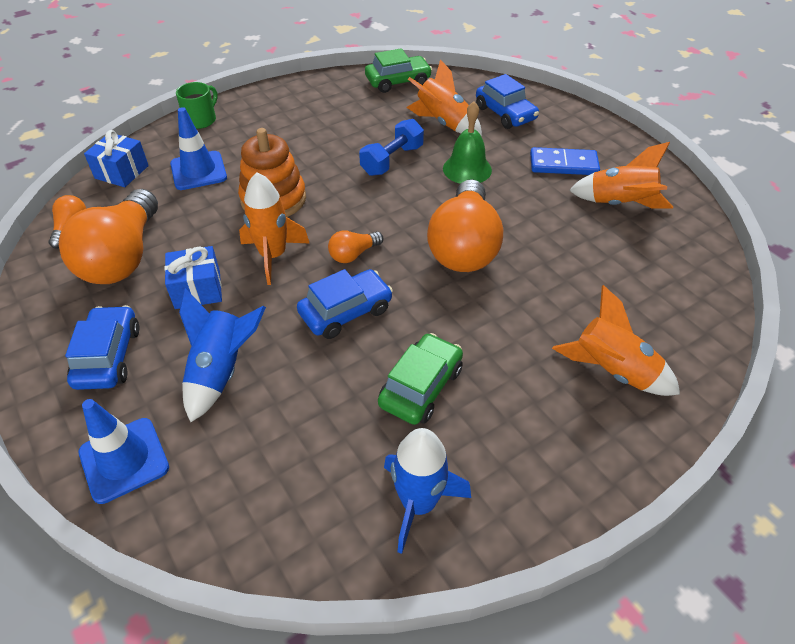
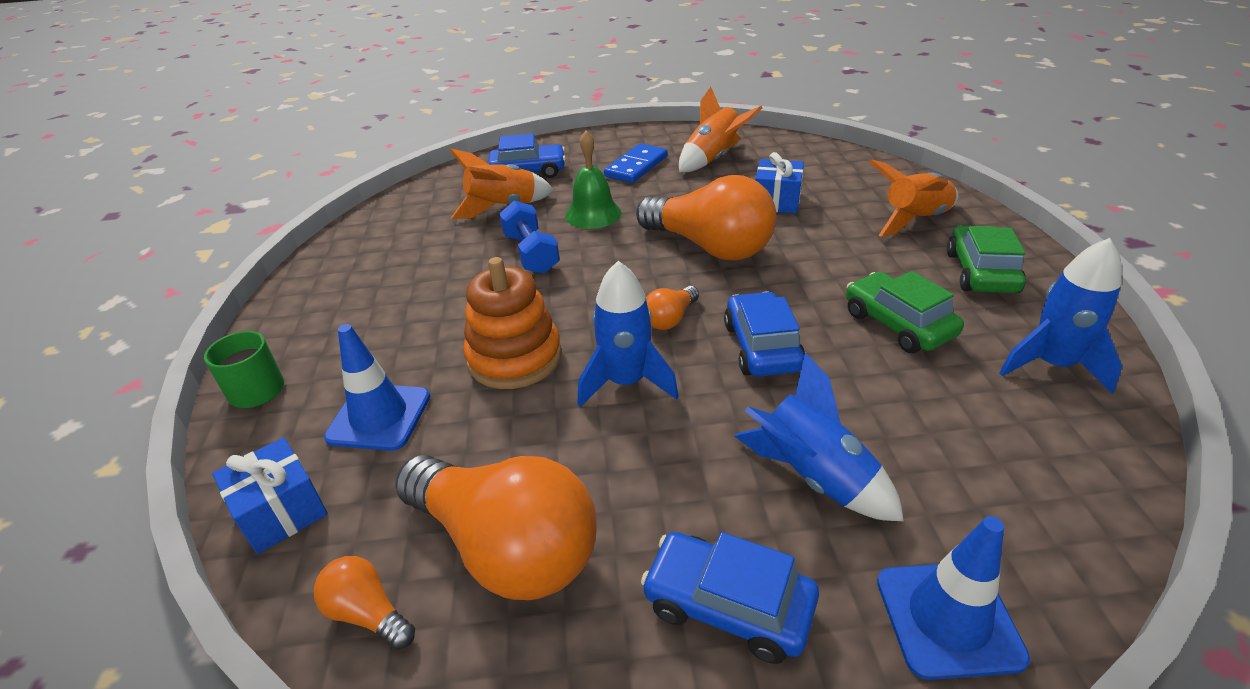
camera: 60 degrees left, 10 degrees down
(197, 289) = (642, 469): blue gift -> blue gift (777, 201)
(273, 256) = (626, 382): orange rocket -> blue rocket
(353, 254) = (670, 319): orange light bulb -> orange light bulb turned 45 degrees clockwise
(398, 81) = (392, 214): green car -> green car (980, 272)

